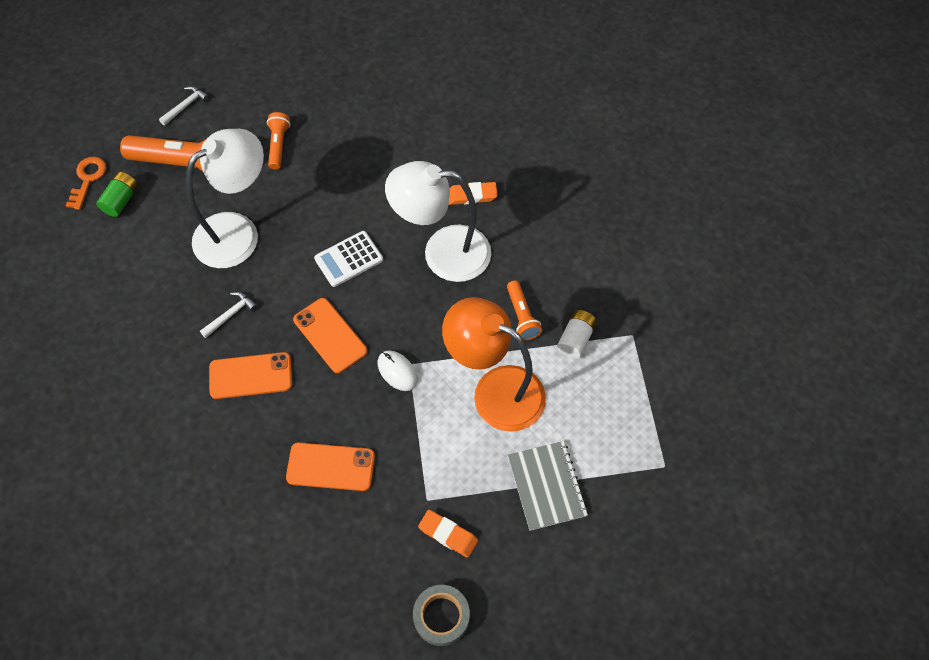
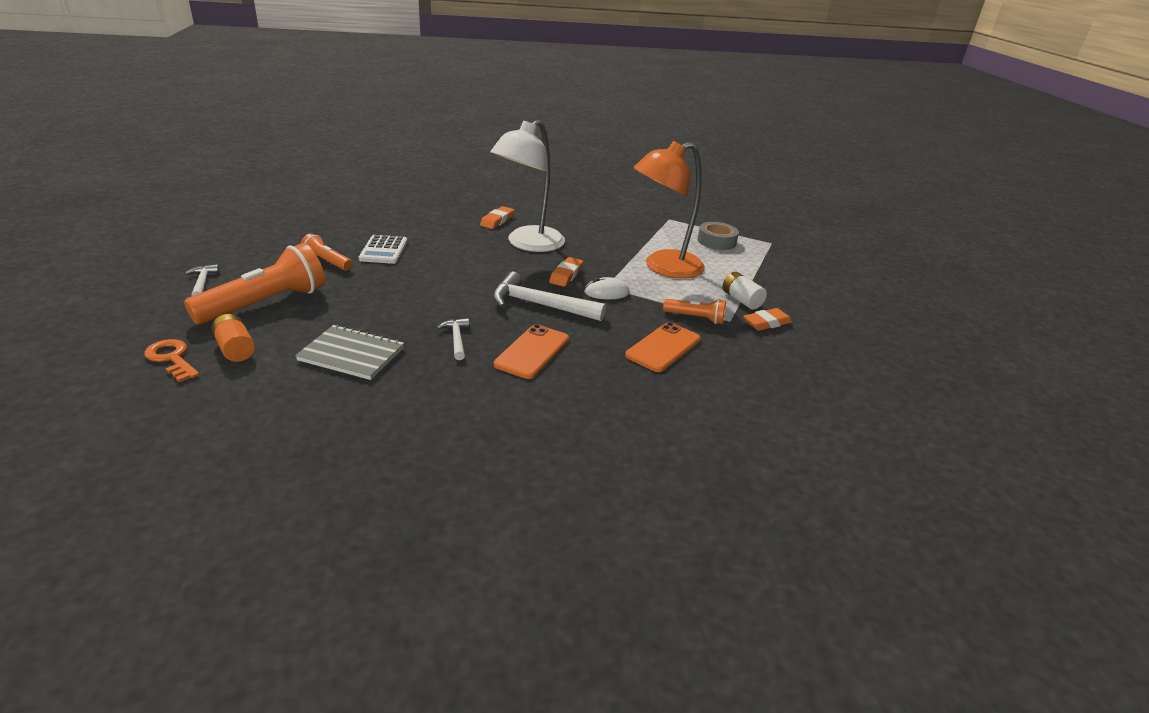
camera: 60 degrees left, 30 degrees down
(121, 200) = (236, 349): green battery -> orange battery
(238, 232) = (379, 307): white lamp -> none
(330, 335) = (540, 305): orange phone -> white hammer
(349, 259) = (481, 274): white calculator -> white calculator (384, 250)
(404, 321) = (566, 275): none -> orange eraser
(441, 616) = (835, 349): grey tape -> grey tape (716, 241)
(522, 316) = (615, 240): orange flashlight -> orange flashlight (695, 318)
(546, 486) = (755, 278): grey notebook -> grey notebook (351, 354)
(575, 339) = (652, 233): white battery -> white battery (741, 300)

